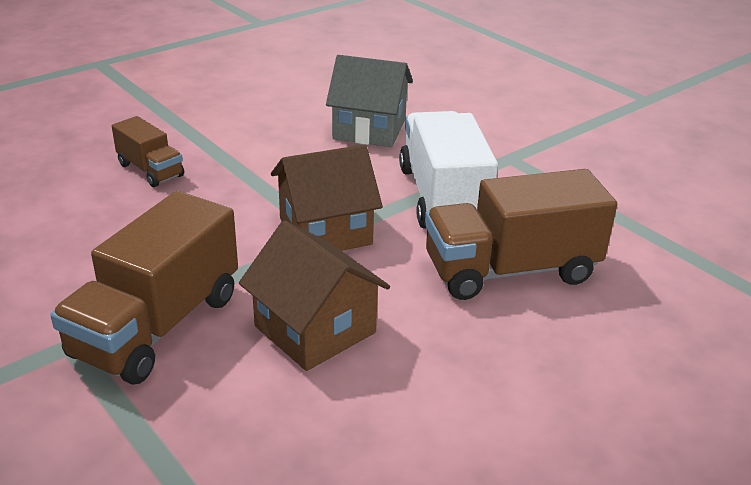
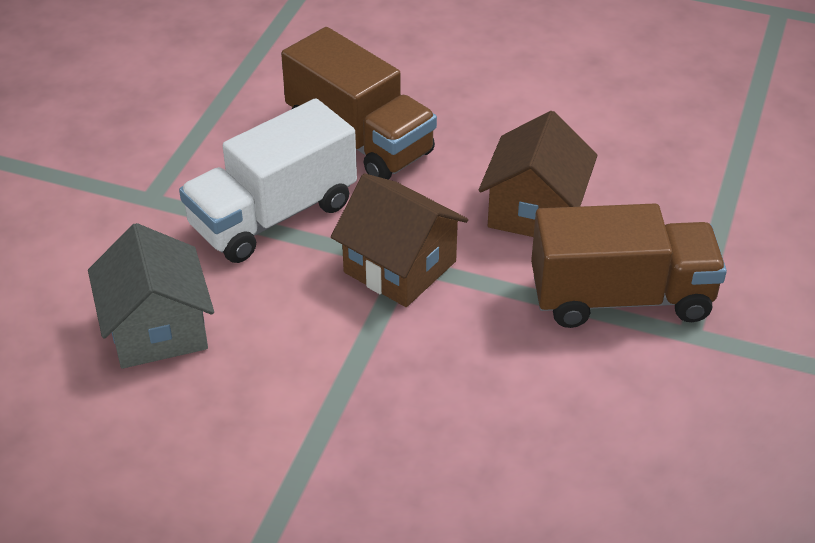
camera: 120 degrees left, 10 degrees up
(150, 170) = (407, 467): brown truck -> none

